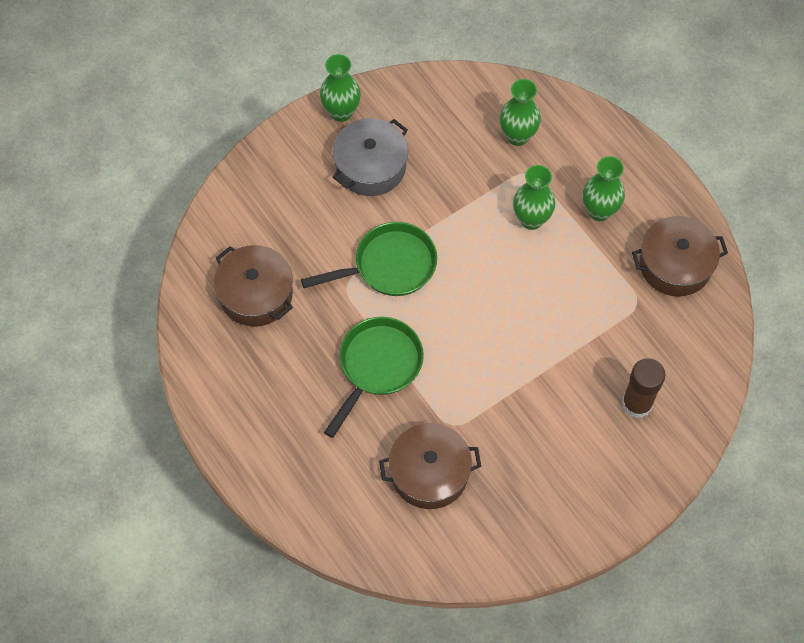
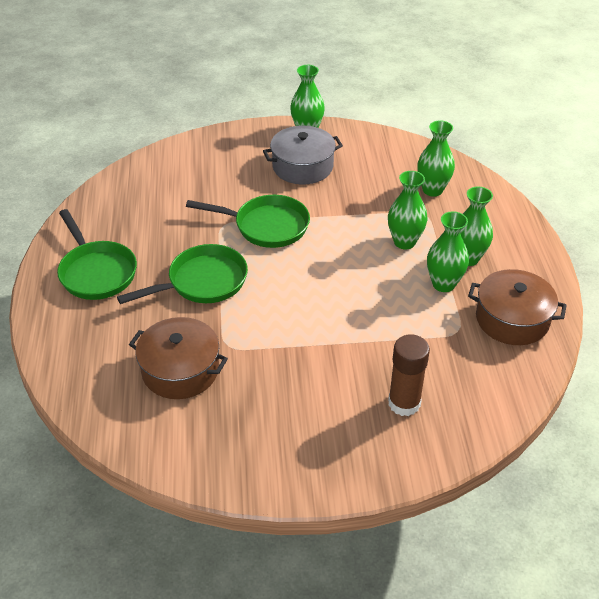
camera: 30 degrees right, 20 degrees down
(256, 294) = (153, 204): brown pot -> none
(268, 408) = (96, 272): none -> green pan
(595, 254) = (443, 284): none -> green vase

